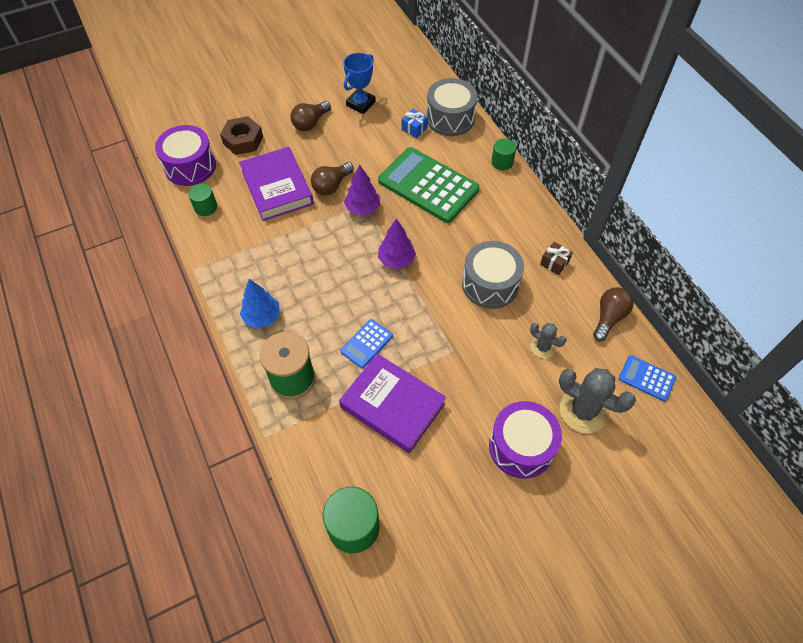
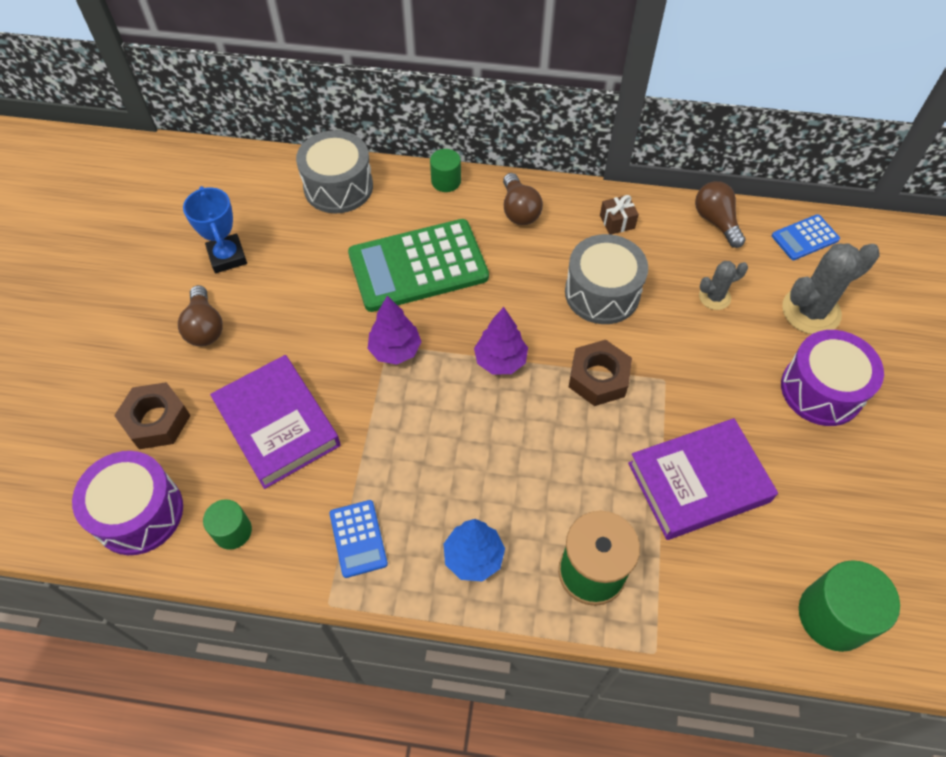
camera: 55 degrees left, 0 degrees up
(277, 187) = (278, 424): purple book -> purple book turned 45 degrees clockwise
(331, 185) = (330, 362): brown light bulb -> brown light bulb (519, 210)
(366, 343) = (596, 460): blue calculator -> blue calculator (358, 538)
(414, 129) = (320, 228): blue gift -> none
(425, 315) = (598, 378): none -> brown nut

